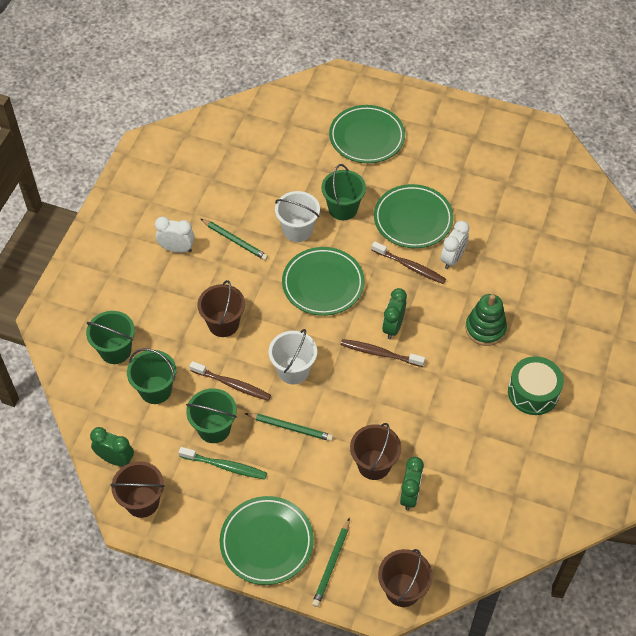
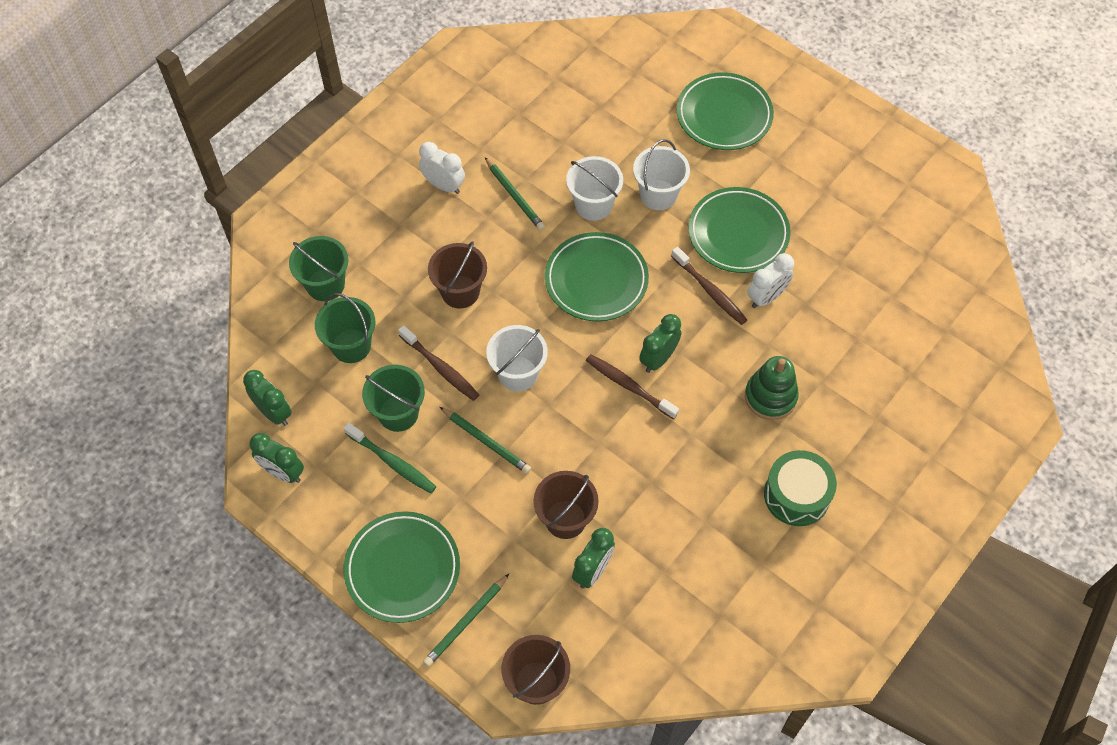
camera: 20 degrees right, 5 degrees up
(142, 502) = (283, 472): brown bucket -> green clock
(343, 208) = (658, 195): green bucket -> white bucket

